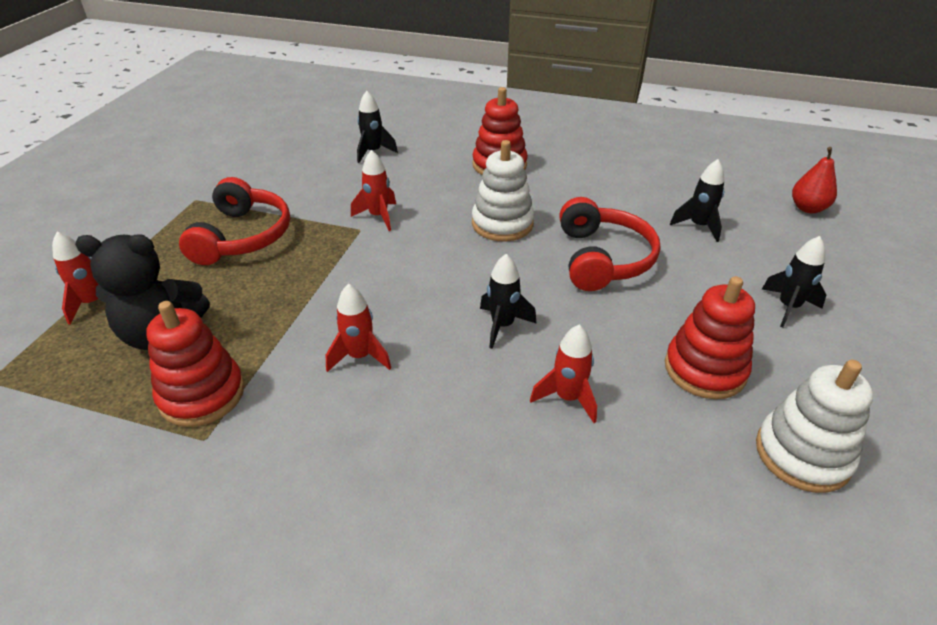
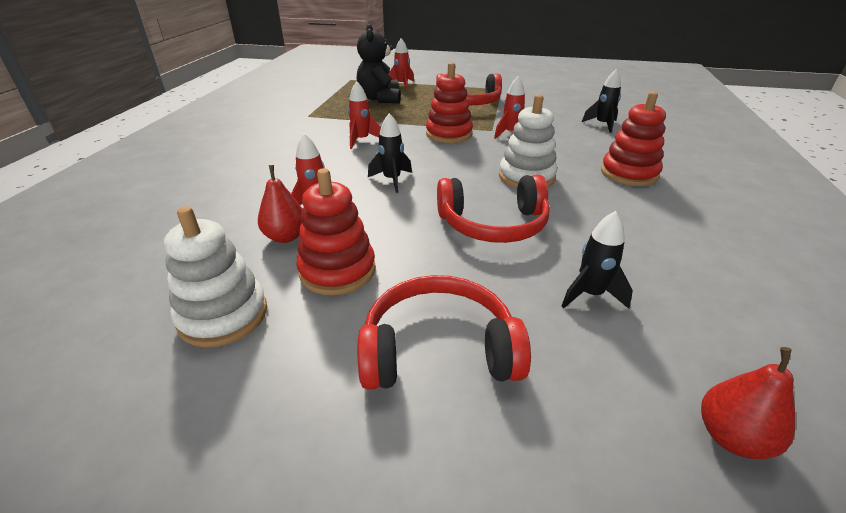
camera: 85 degrees right, 5 degrees down
(202, 394) = (336, 111): red stacking toy -> red stacking toy (449, 134)
(649, 420) = (286, 237): none -> red pear
(788, 307) = (438, 350): black rocket -> red headphones

